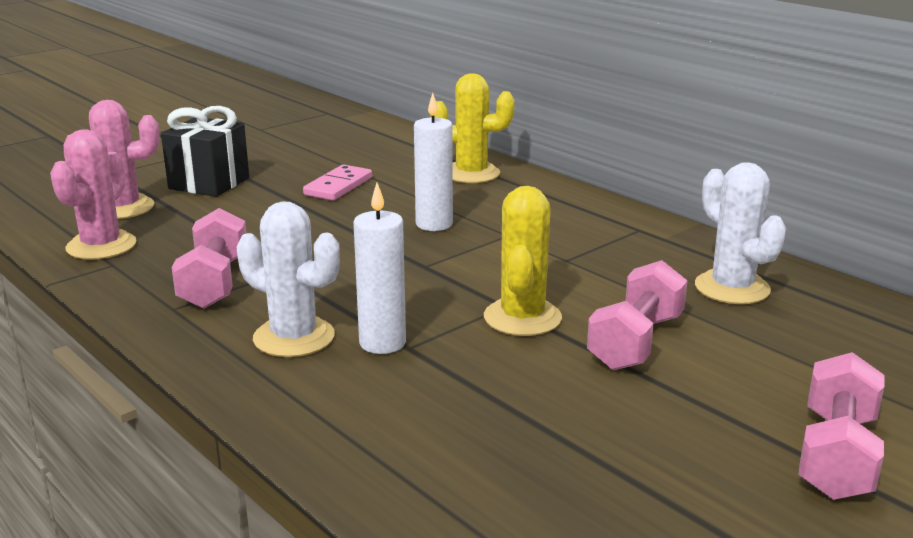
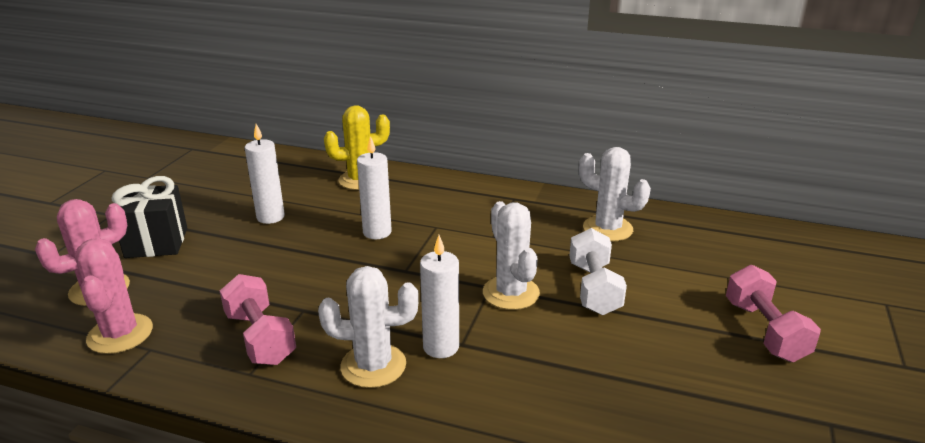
camera: 30 degrees left, 5 degrees up
(338, 186) = (270, 217): pink domino -> white candle
(522, 318) = (511, 293): yellow cactus -> white cactus
(636, 342) = (594, 288): pink dumbbell -> white dumbbell

